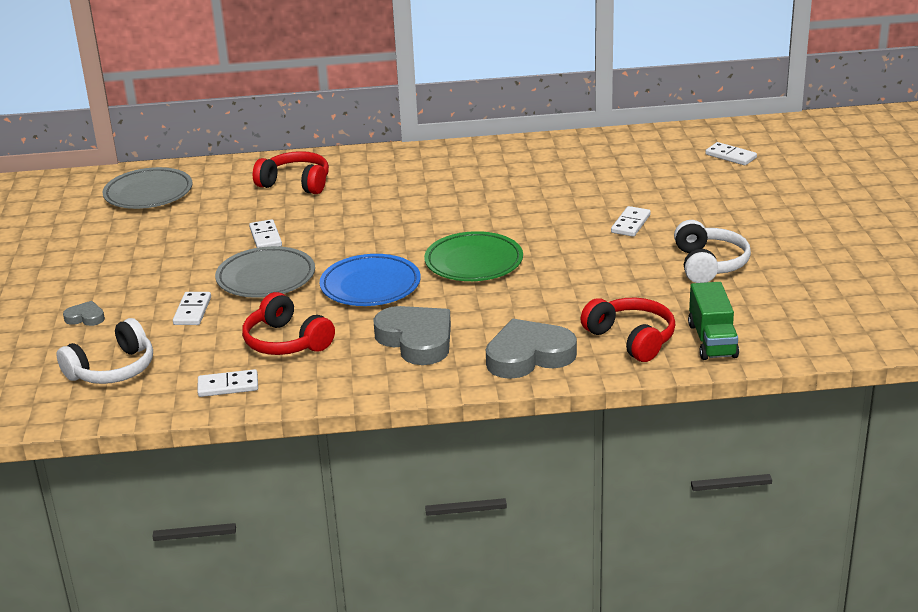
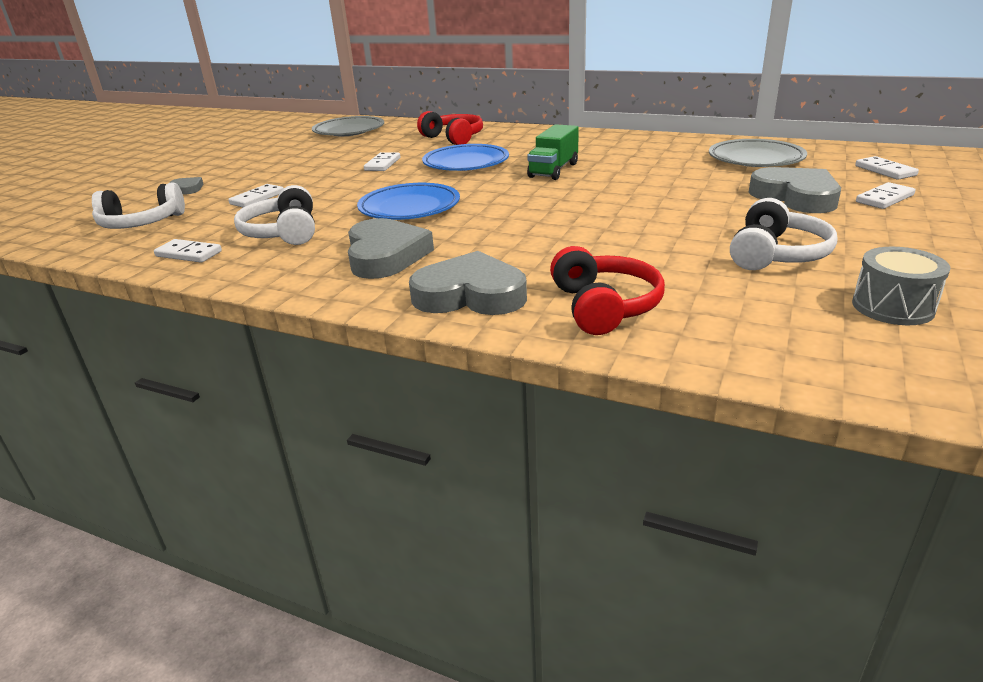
camera: 30 degrees right, 0 degrees up
(266, 278) = (341, 188): grey plate -> grey plate (755, 159)
(286, 342) = (283, 232): red headphones -> white headphones
(355, 218) = (466, 163): none -> blue plate
(474, 262) = (521, 207): green plate -> none
(631, 224) = (716, 205): white domino -> white domino (884, 199)
(684, 201) = (796, 197): none -> grey heart
(712, 340) = (707, 333): green truck -> green truck (553, 170)
(804, 290) = (892, 307): none -> grey drum

